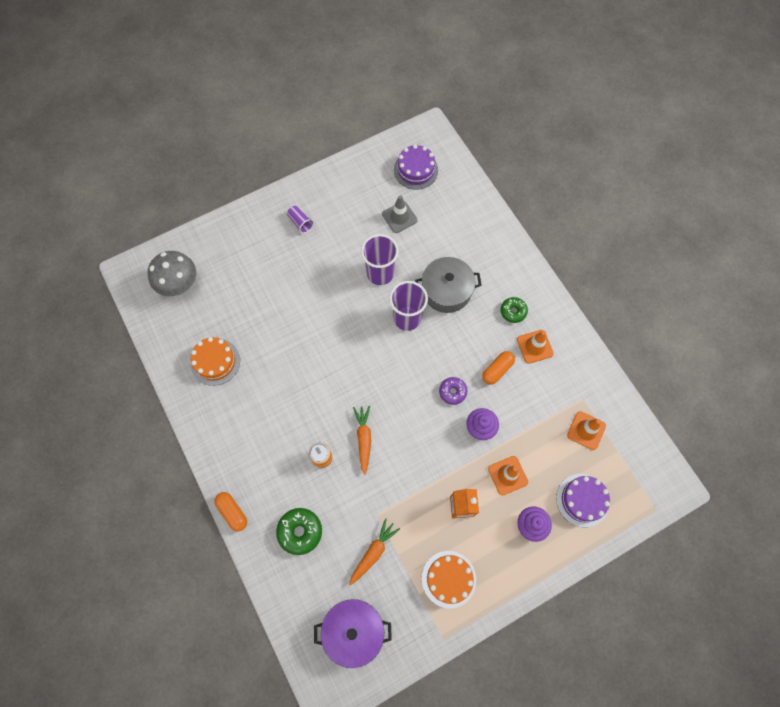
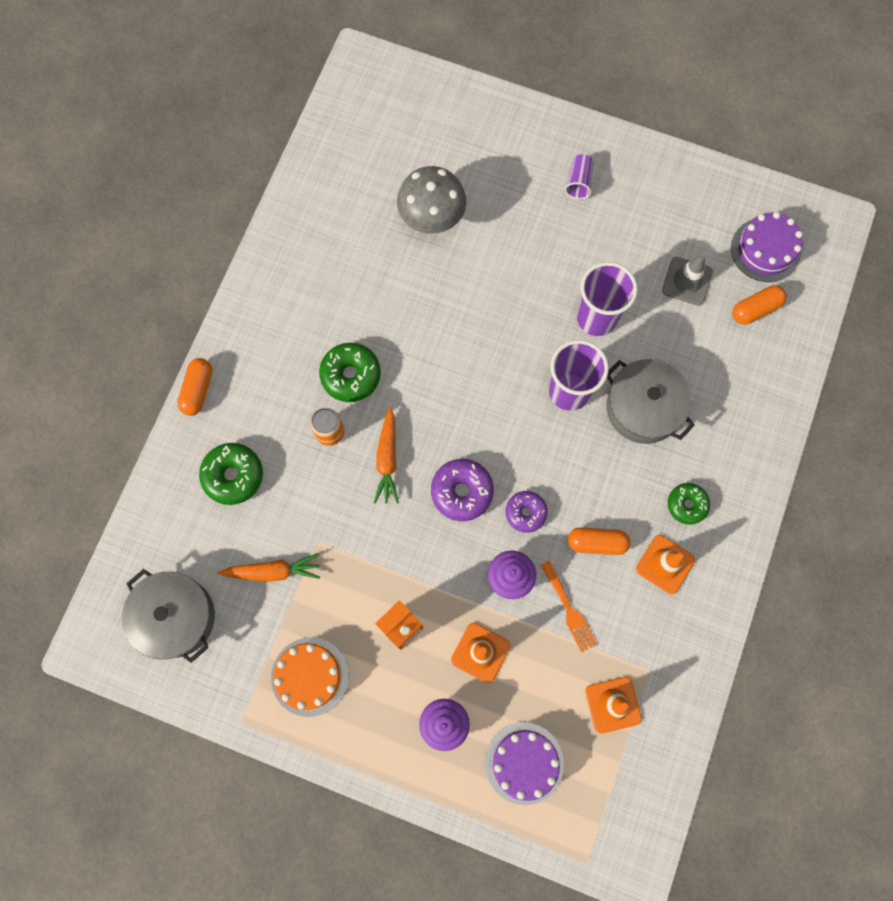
camera: 50 degrees right, 5 degrees up
(180, 285) = (392, 125): grey mushroom -> grey mushroom (432, 219)
(215, 362) = (340, 234): orange cake -> none
(300, 421) = (351, 375): none -> green donut
(353, 631) = (176, 617): purple pot -> grey pot
(363, 439) = (387, 459): orange carrot -> orange carrot turned 135 degrees clockwise
(414, 415) = (462, 492): none -> purple donut
(441, 199) = (755, 309): none -> orange capsule
(520, 412) = (569, 609): none -> orange fork

